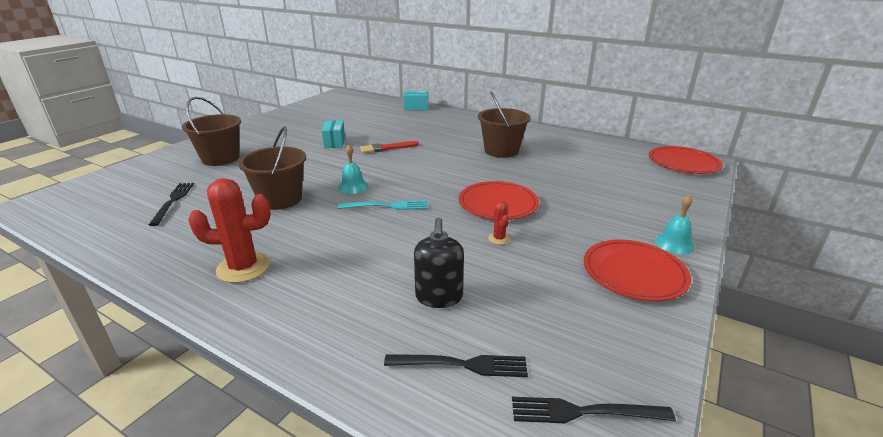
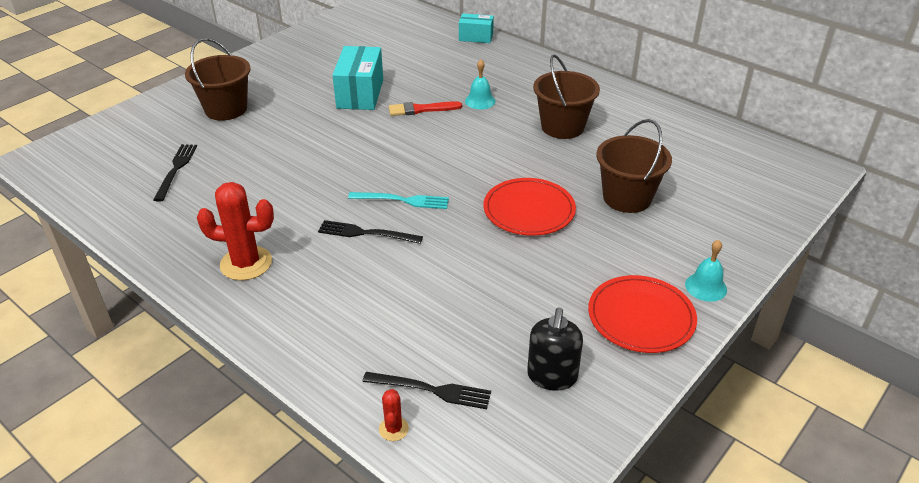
camera: 10 degrees right, 10 degrees up
(280, 199) = (288, 178): brown bucket -> brown bucket (627, 198)
(334, 142) = (360, 94): turquoise box -> turquoise box, size x1.67
(353, 186) = (370, 168): turquoise bell -> turquoise bell (480, 101)
(439, 297) = (429, 320): black soap dispenser -> black soap dispenser (552, 376)
(499, 238) = (513, 258): red cactus -> red cactus (393, 429)
(584, 412) = (524, 445): black fork -> black fork (366, 233)
(683, 163) = (789, 170): red plate -> none

